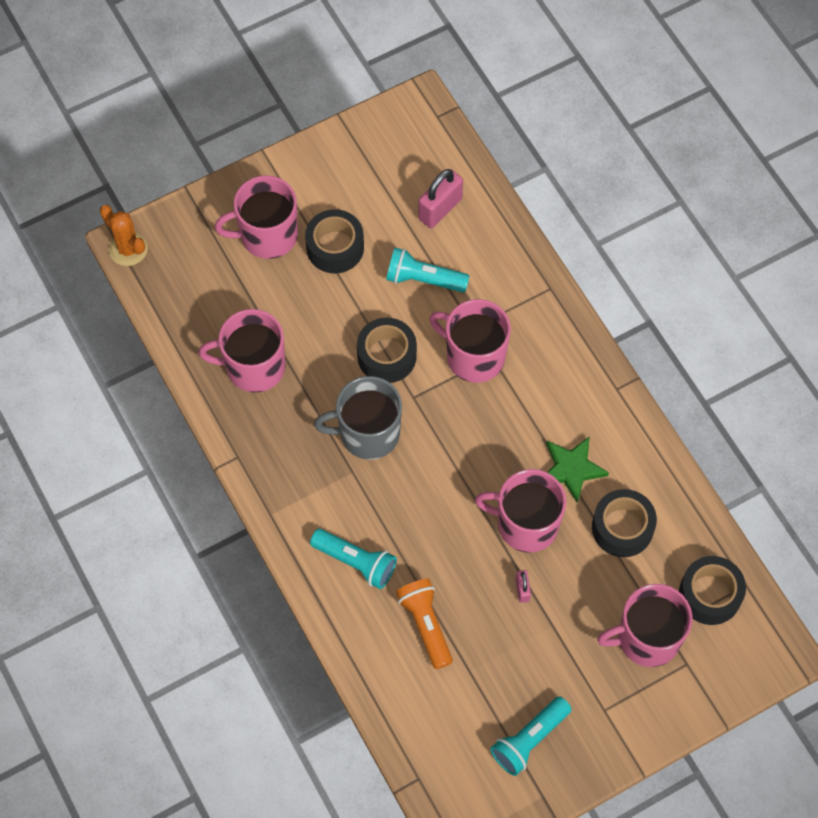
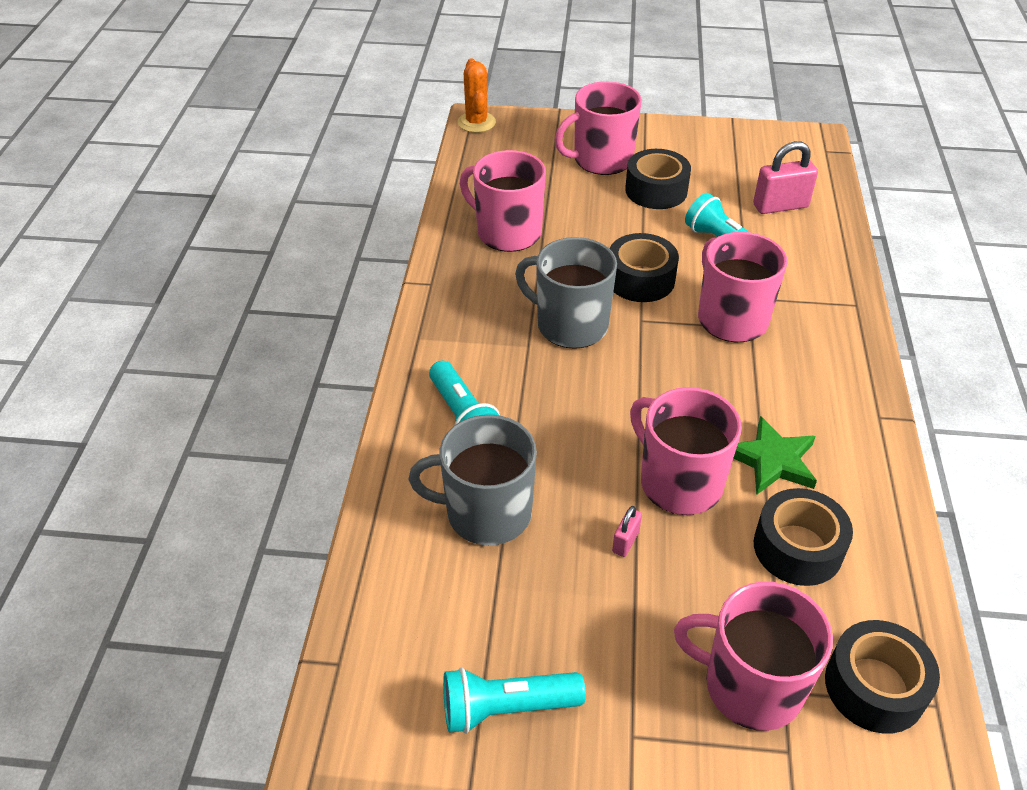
camera: 35 degrees right, 20 degrees down
(267, 235) = (601, 160): pink mug -> pink mug turned 45 degrees counterclockwise
(426, 625) = (486, 513): orange flashlight -> grey mug

